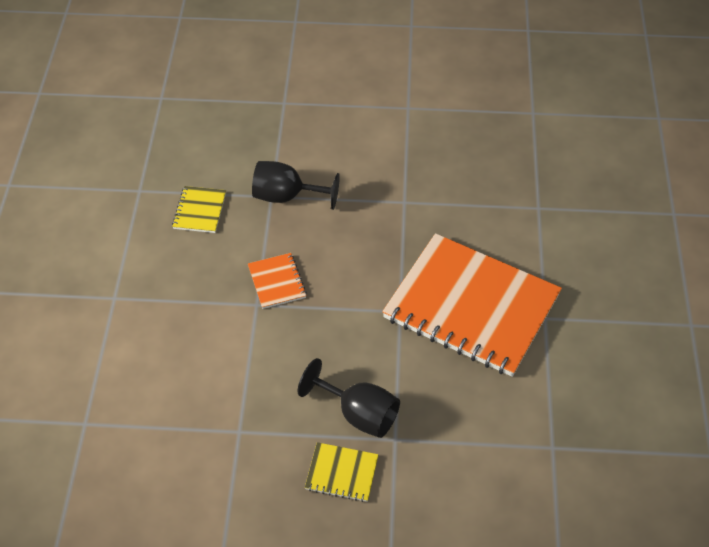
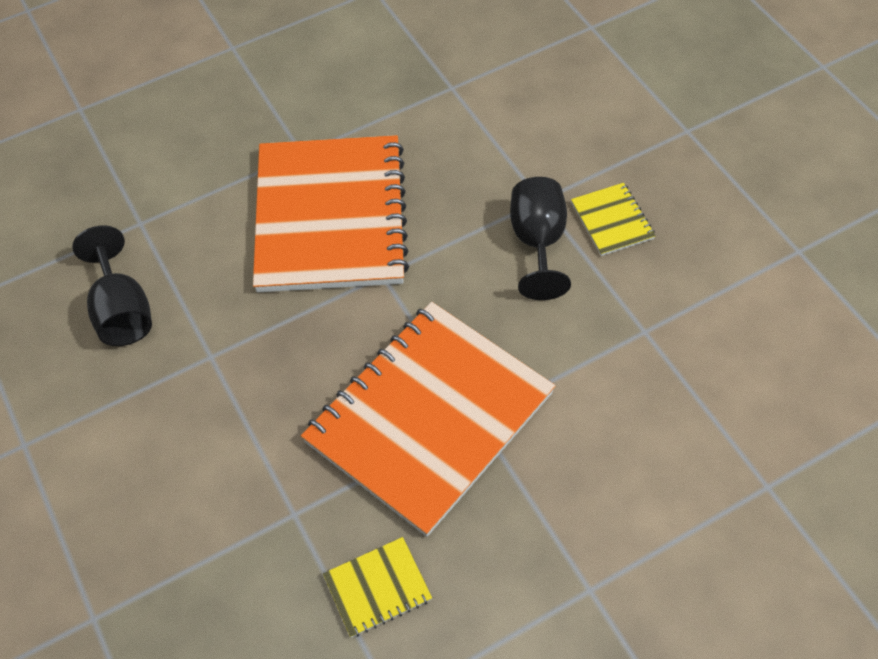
camera: 120 degrees left, 5 degrees up
(277, 282) = (429, 417): orange notebook -> orange notebook, size x2.48
(286, 197) = (283, 494): black goblet -> black goblet (122, 311)

